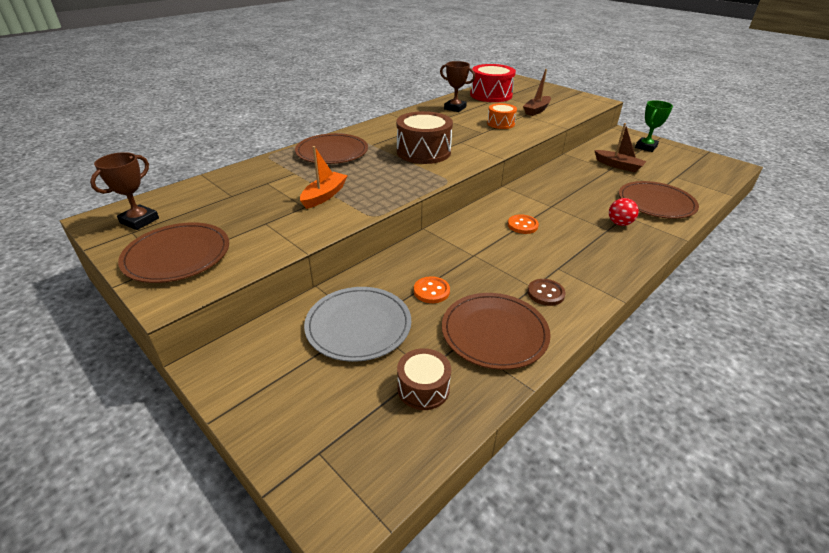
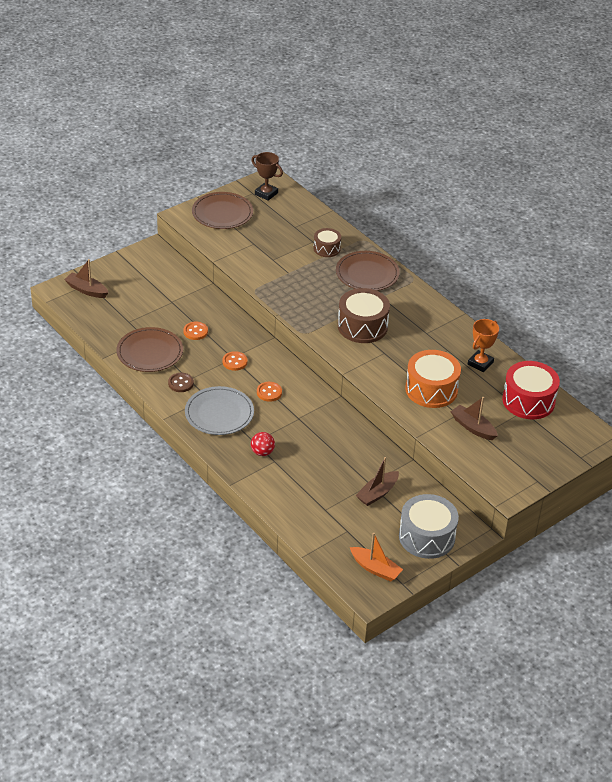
camera: 95 degrees right, 5 degrees up
(324, 196) = (287, 268): orange boat -> orange boat (375, 569)
(341, 453) = (86, 290): none -> brown boat
(358, 326) = (170, 299): grey plate -> grey plate (219, 413)
(423, 388) = (116, 319): brown drum -> brown drum (326, 248)
(455, 108) = (480, 363): brown trophy -> orange trophy
(481, 253) = (234, 362): none -> orange button
(500, 123) = (431, 389): orange drum -> orange drum, size x1.75
(646, 147) = (426, 537): green trophy -> grey drum
(656, 203) = (294, 491): brown plate -> none

